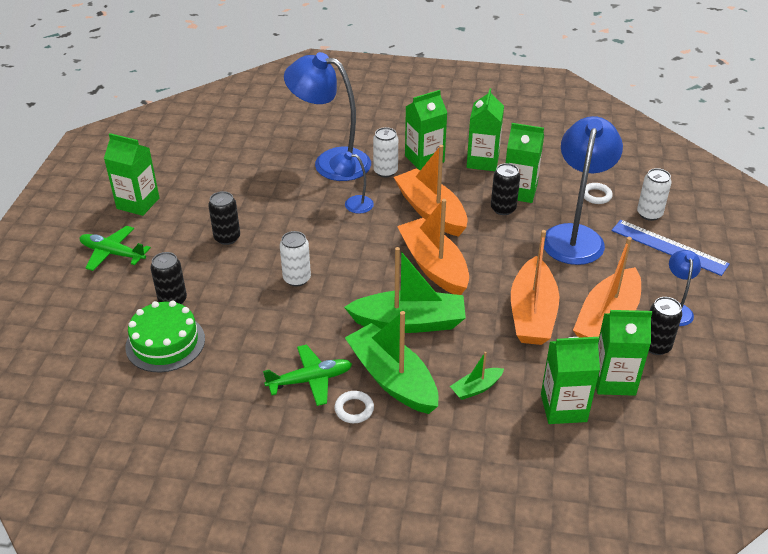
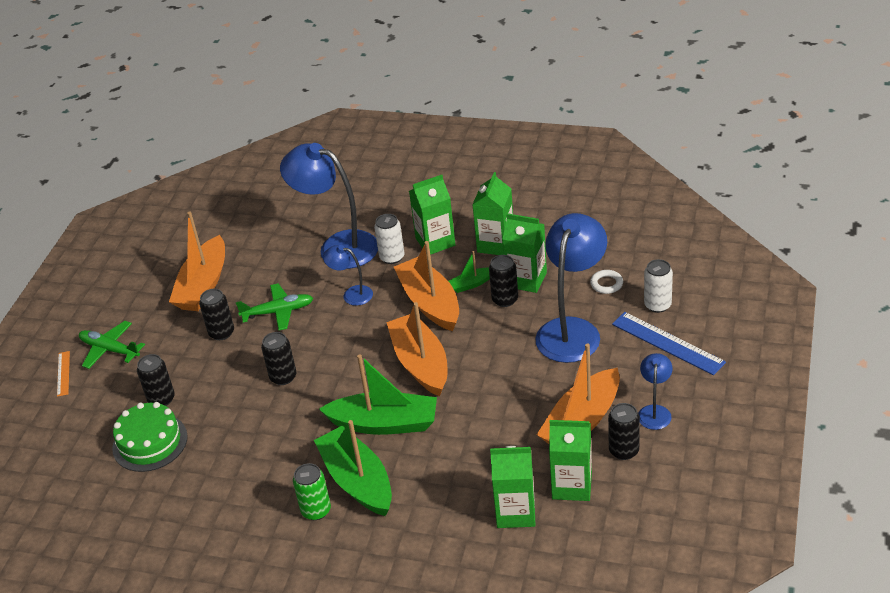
camera: 10 degrees right, 0 degrees up
(65, 276) = (63, 373): none -> orange ruler
(138, 203) = (139, 295): green carton -> none
(297, 279) = (283, 377): white can -> black can
(310, 380) = (279, 481): green plane -> green plane (278, 312)
(354, 409) = (316, 510): white ring -> green can
(476, 388) = (436, 491): green boat -> green boat (471, 284)
(532, 313) = (508, 415): orange boat -> orange boat (203, 285)

